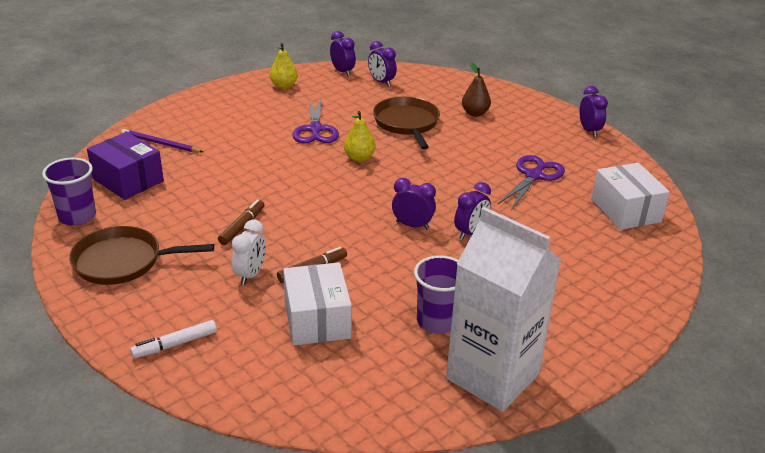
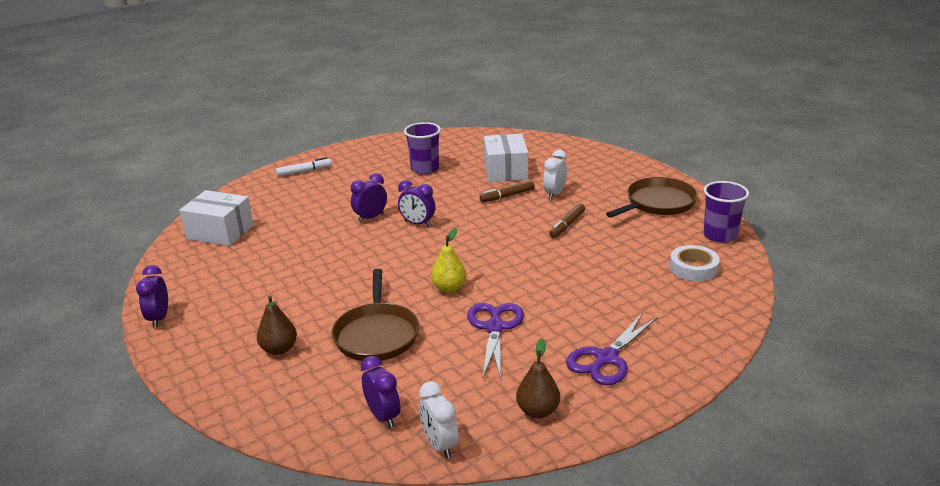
camera: 170 degrees left, 5 degrees down
(122, 261) = (658, 203): brown pan -> brown pan turned 45 degrees counterclockwise
(128, 180) = (693, 268): purple box -> white tape
(160, 143) = (681, 311): purple pencil -> none
(175, 344) = (598, 161): white marker -> white marker (304, 171)
(284, 86) = (538, 411): yellow pear -> brown pear
(342, 72) = (440, 445): purple clock -> white clock
(492, 376) = (403, 147): white carton -> none
(534, 176) = (275, 264): purple scissors -> purple scissors (606, 358)
(625, 210) = (220, 232): white box -> white box turned 60 degrees counterclockwise

